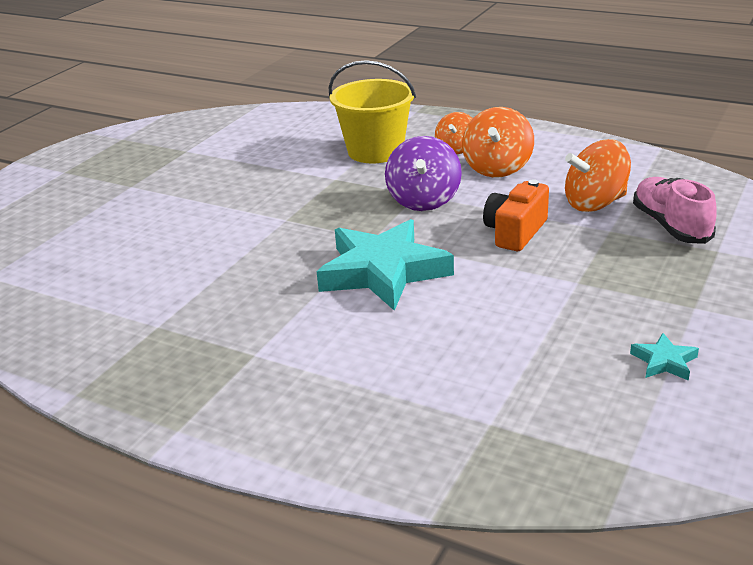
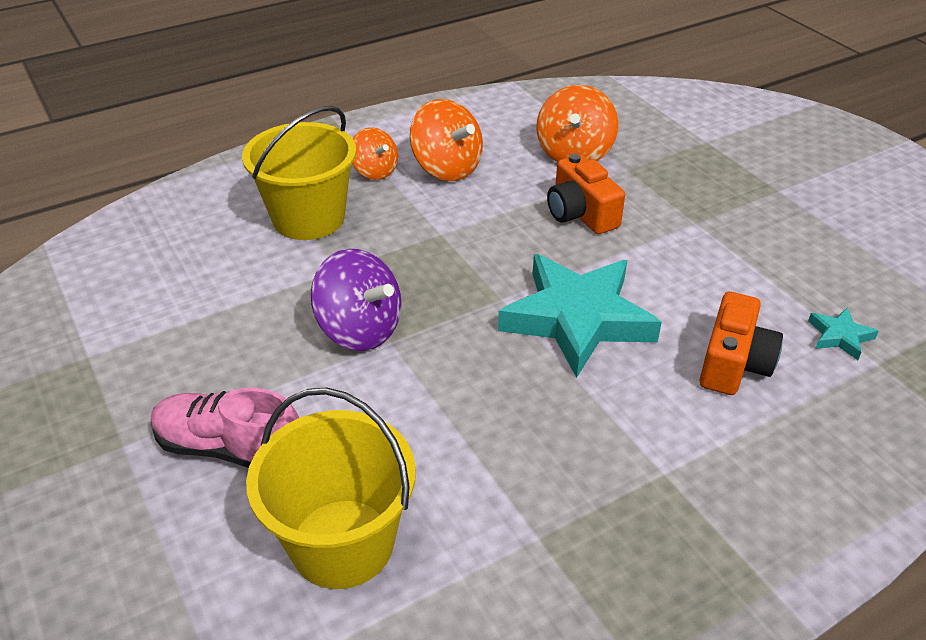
camera: 60 degrees left, 10 degrees up
(107, 268) = (342, 543): none -> yellow bucket
(406, 350) = (733, 363): none -> orange camera
(423, 200) = (460, 235): purple spinning top -> purple spinning top (359, 329)
(664, 361) = (844, 239): turquoise star -> turquoise star (839, 336)
(670, 226) = (649, 141): pink shoe -> pink shoe (230, 448)

